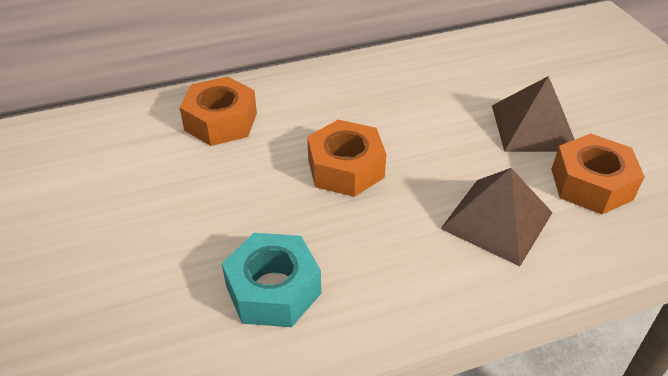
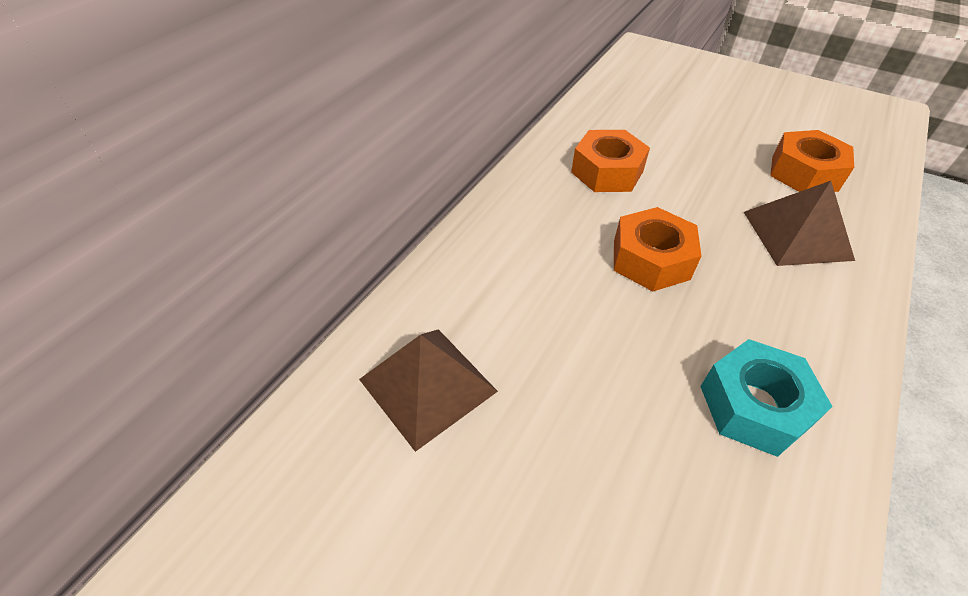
camera: 40 degrees left, 5 degrees up
(221, 121) = (492, 281): orange nut -> orange nut (607, 172)
(533, 127) = (718, 150): brown pyramid -> brown pyramid (427, 385)

